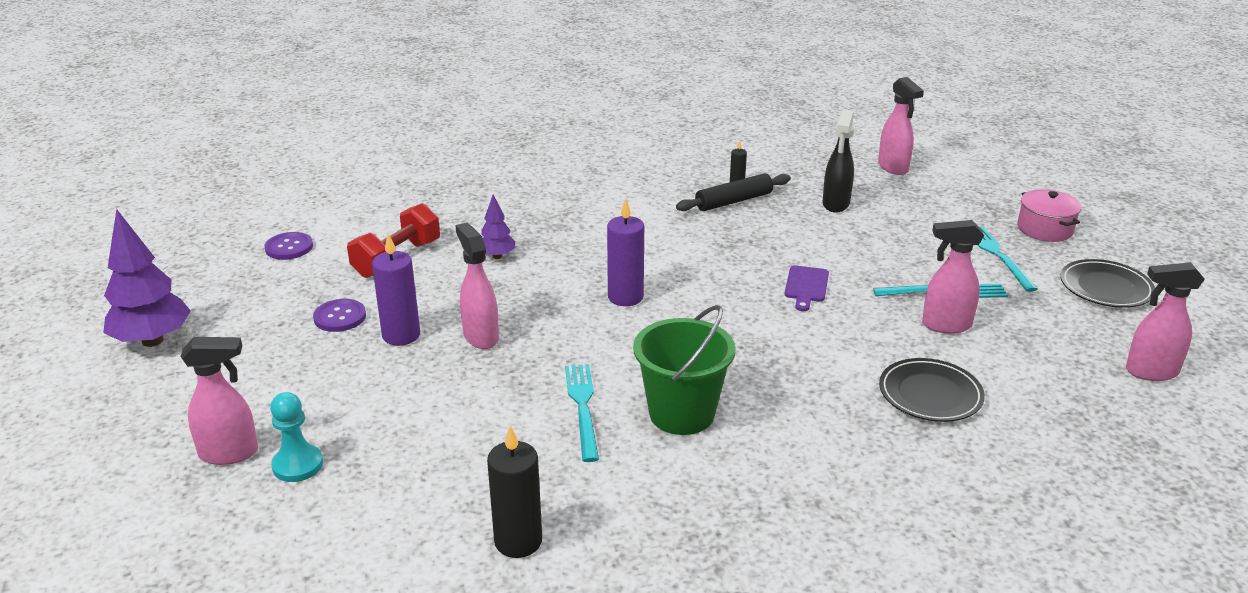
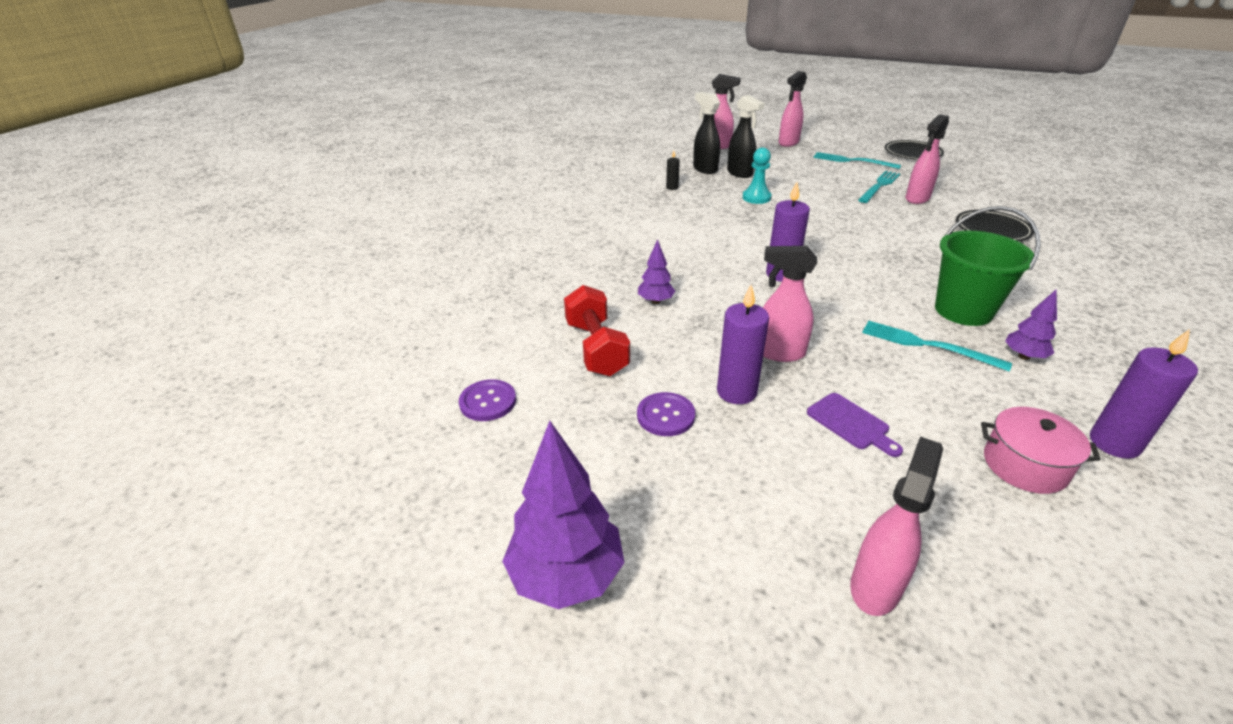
camera: 50 degrees left, 5 degrees up
(298, 465) = (928, 538): turquoise pawn -> turquoise pawn (756, 198)
(518, 541) = (1114, 443): black candle -> purple candle
(626, 466) = (1024, 356): none -> purple tree
(734, 201) = (694, 196): black rolling pin -> none
(806, 286) = (832, 216): purple cutting board -> purple cutting board (851, 423)
(814, 183) = (705, 169): none -> black spray bottle
(1045, 229) = (836, 142): pink pot -> pink pot (1025, 465)
(1150, 372) = (1005, 175): pink spray bottle -> pink spray bottle (788, 143)

